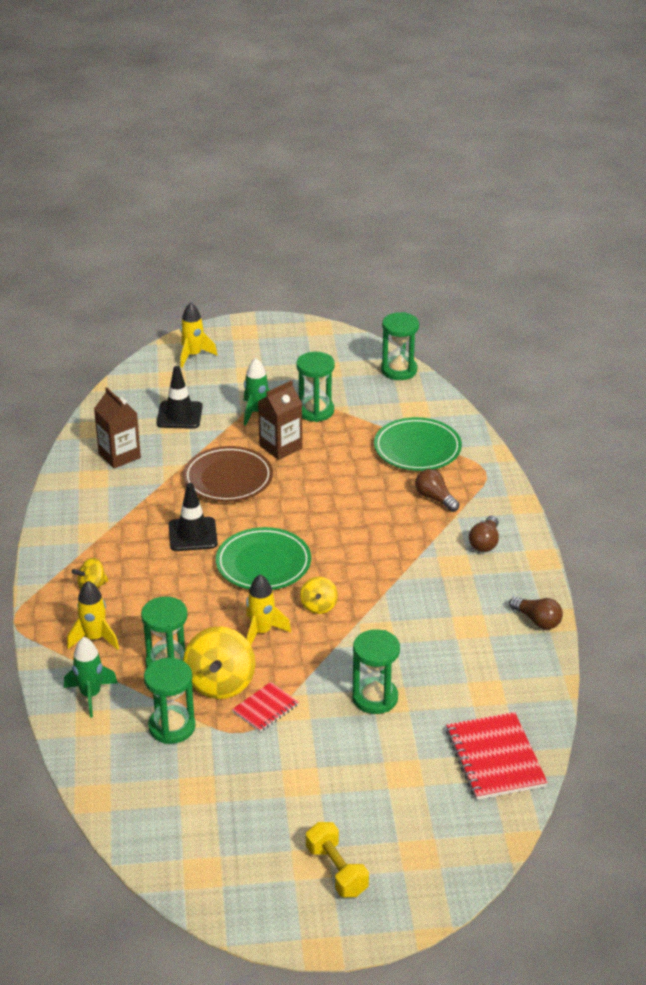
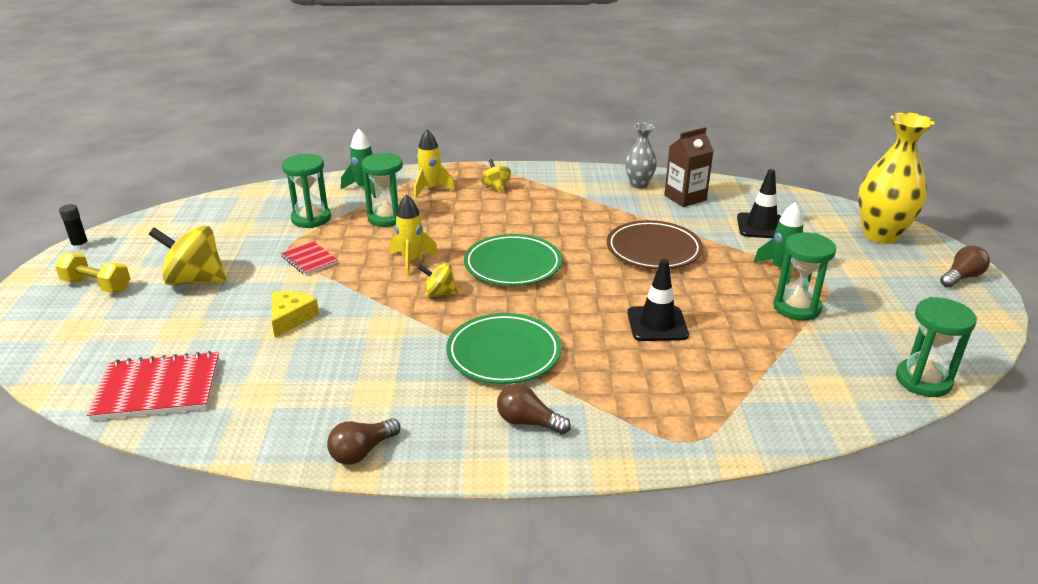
camera: 95 degrees right, 5 degrees down
(87, 484) = (639, 184): none -> grey vase
(193, 355) = (880, 235): yellow rocket -> yellow vase
(193, 534) = (562, 230): black traffic cone -> black traffic cone (657, 324)
(220, 683) = (352, 240): yellow spinning top -> yellow spinning top (195, 280)
(250, 925) = (80, 246): none -> black glue stick
(280, 447) = (716, 282): brown carton -> none
(336, 871) = (97, 285): yellow dumbbell -> yellow dumbbell turned 45 degrees clockwise
(375, 698) = (290, 318): green hourglass -> yellow cheese
(417, 449) = (733, 382): green plate -> green plate (503, 353)
(435, 498) = (624, 387): brown light bulb -> brown light bulb (961, 277)

